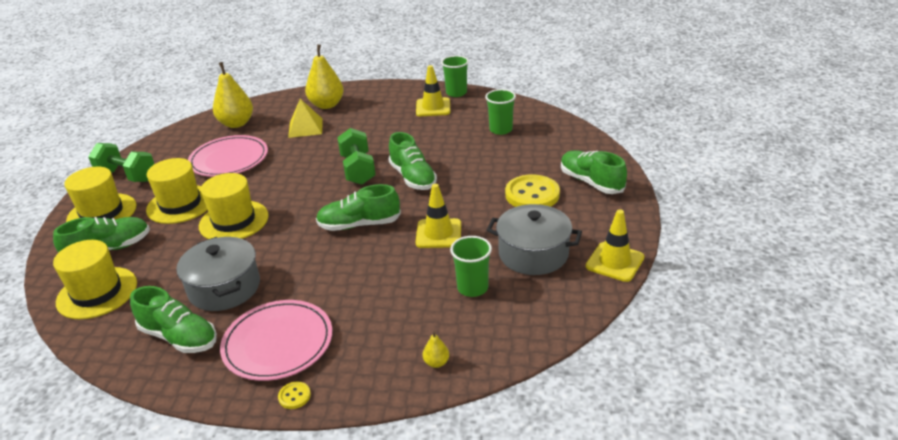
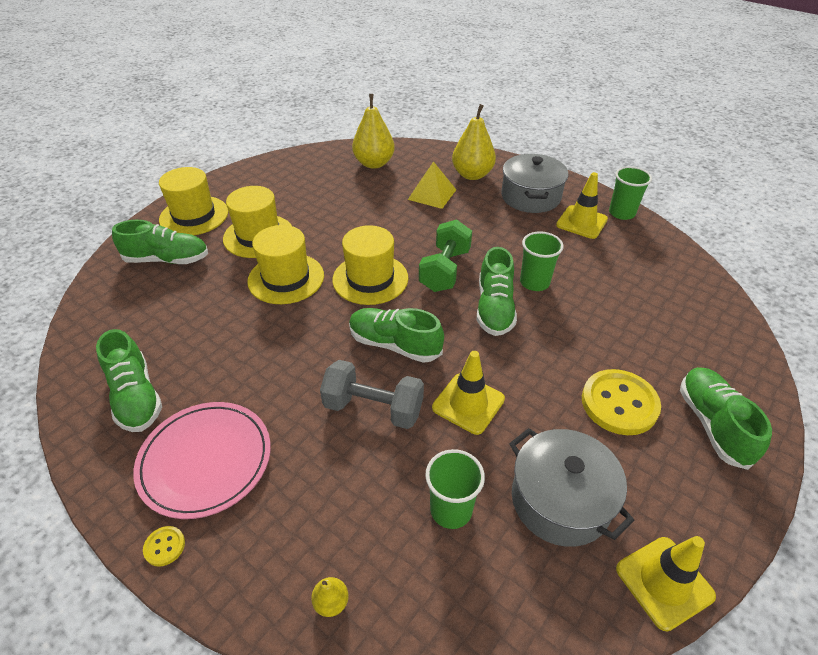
camera: 30 degrees right, 10 degrees up
(97, 293) = (121, 303): yellow hat -> yellow hat (370, 279)
(127, 176) = (243, 183): green dumbbell -> none
(224, 288) = (216, 357): grey pot -> grey pot (530, 197)
(229, 159) = (336, 203): pink plate -> none
(376, 263) = (373, 408): none -> grey dumbbell
(501, 130) = (642, 287): green cup -> green cup (534, 282)

